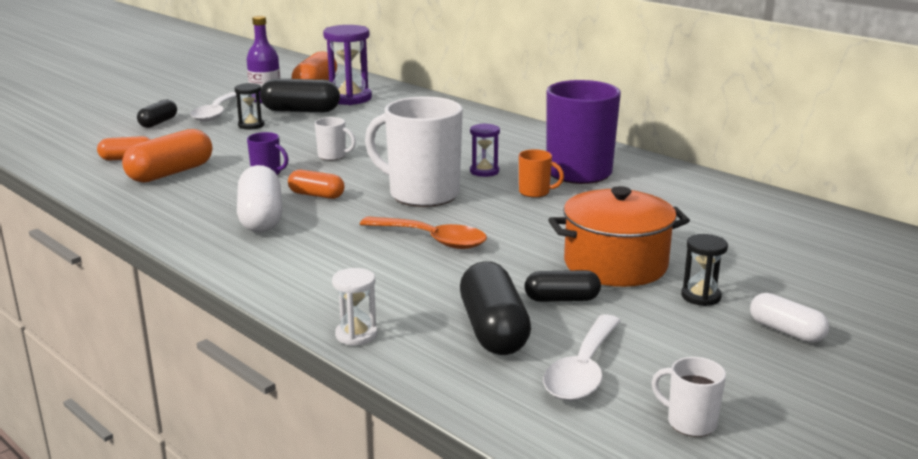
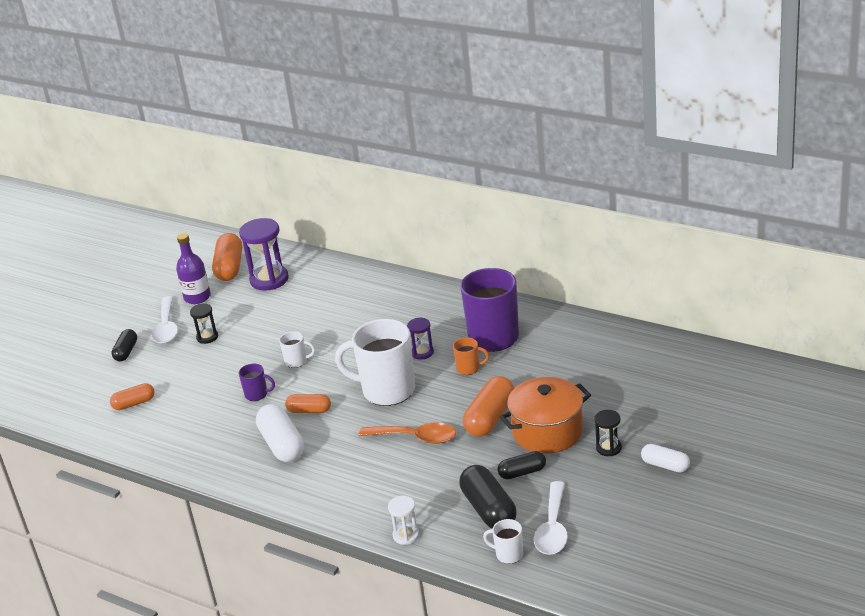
camera: 10 degrees left, 10 degrees up
(170, 173) = (181, 412): orange capsule -> orange capsule (490, 418)
(301, 111) = (237, 307): black capsule -> none
(690, 423) = (622, 550): white mug -> white mug (508, 554)

